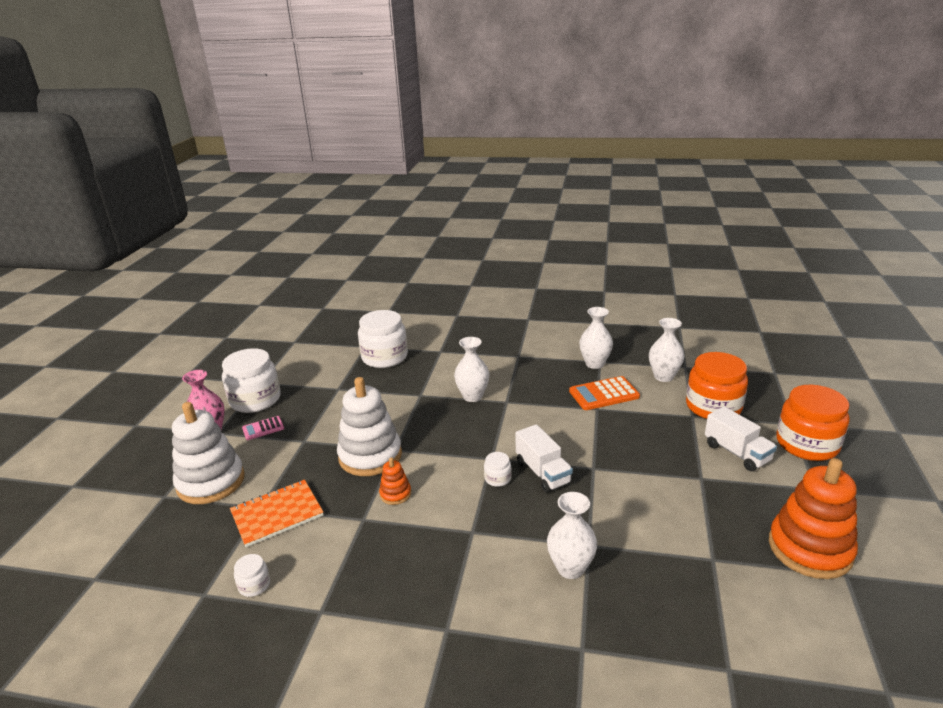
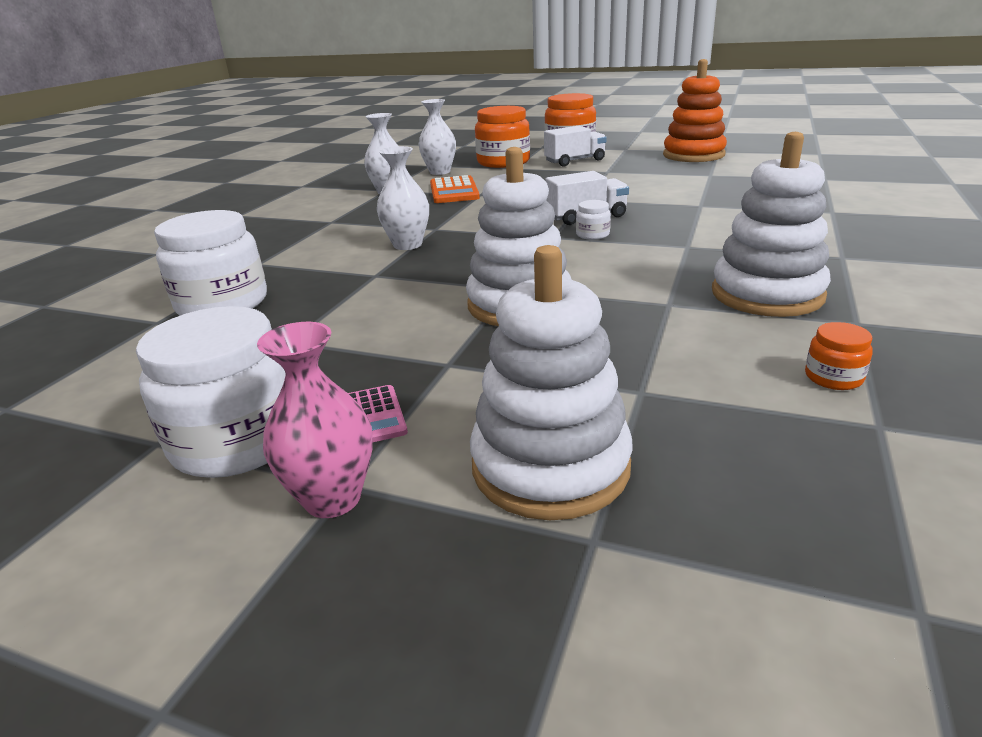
camera: 80 degrees left, 0 degrees up
(254, 585) = (833, 377): white jar -> orange jar
(277, 514) = (659, 373): orange notebook -> none
(373, 569) = (767, 294): none -> white stacking toy
(395, 494) = (615, 285): orange stacking toy -> none
(570, 568) = (734, 212): white vase -> none

